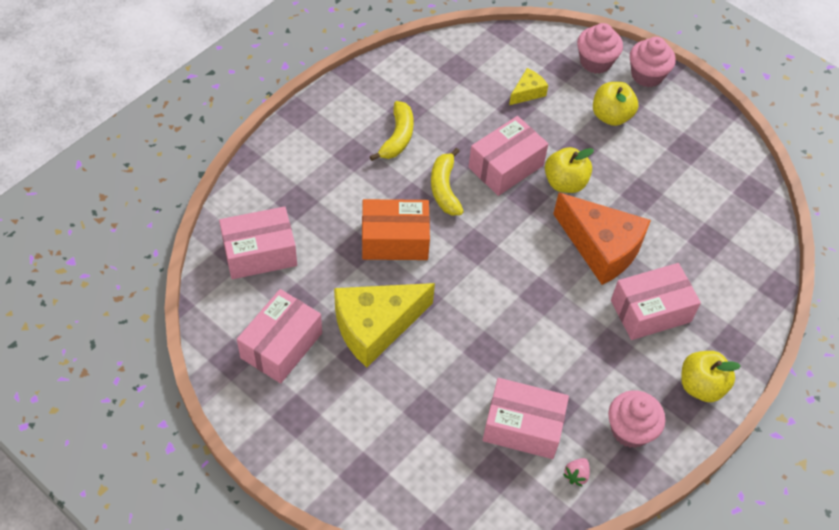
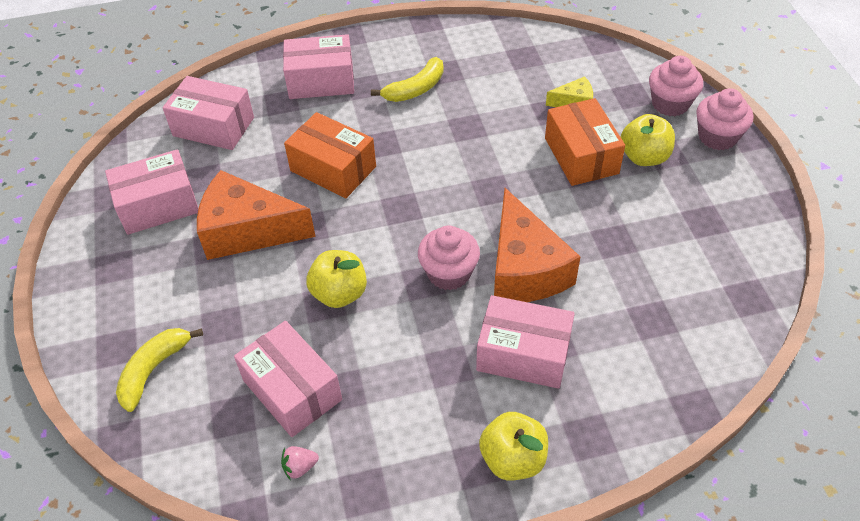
camera: 40 degrees right, 5 degrees down
(375, 327) = (247, 231): yellow cheese -> orange cheese
(444, 188) = (418, 148): yellow banana -> yellow banana (154, 370)
(506, 166) = (494, 154): pink box -> pink box (321, 81)
(565, 183) = (540, 194): yellow apple -> yellow apple (339, 293)
(568, 136) = (581, 156): none -> orange box
(630, 430) = (395, 457): pink cupcake -> pink cupcake (449, 273)

